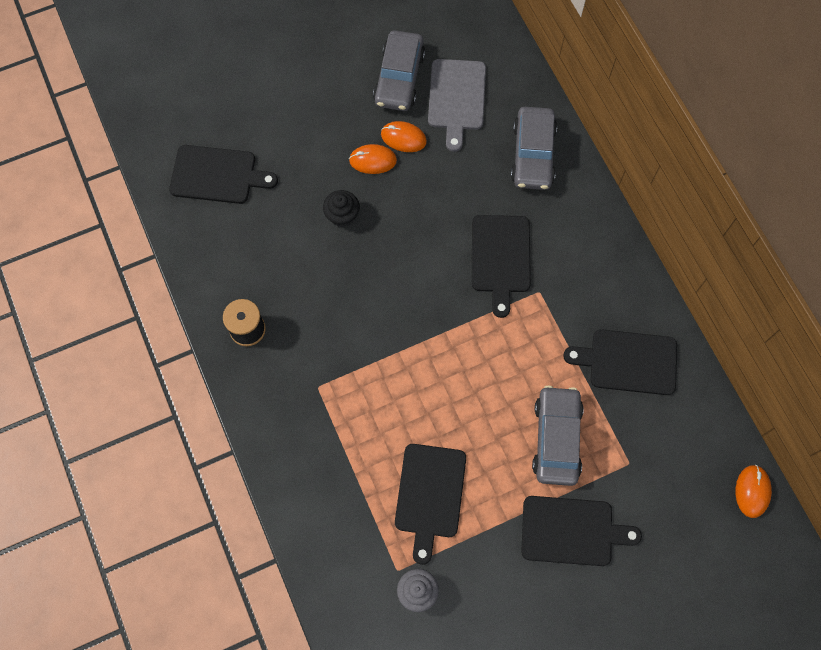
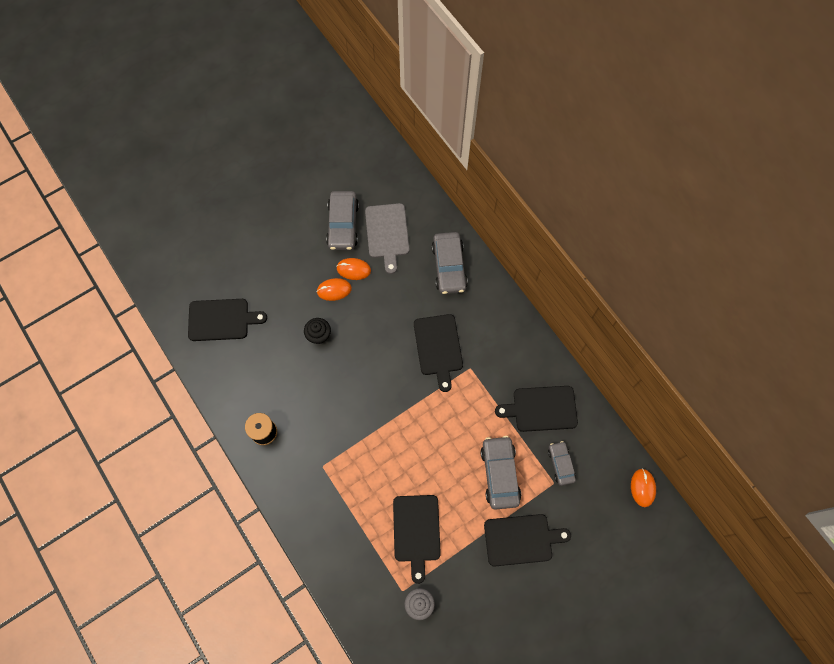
camera: 10 degrees left, 0 degrees up
(642, 440) = (560, 464): none -> grey car

